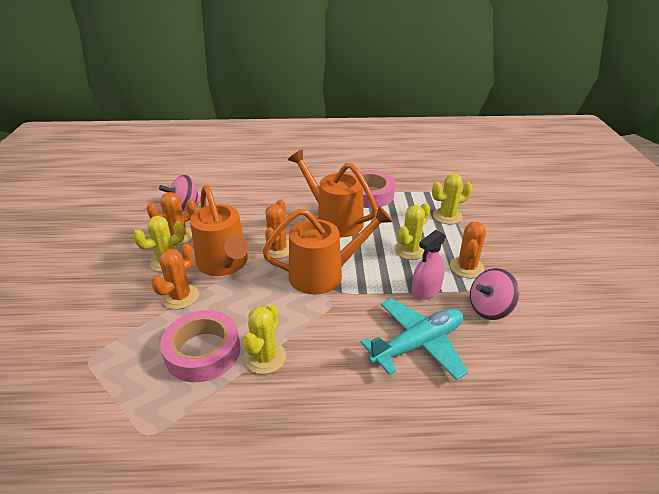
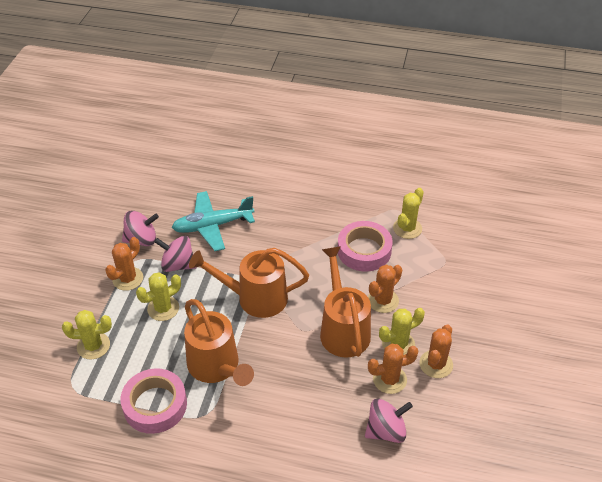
camera: 165 degrees left, 10 degrees up
(265, 358) = (321, 238): yellow cactus -> yellow cactus (407, 228)
(278, 249) = (288, 338): orange cactus -> orange cactus (436, 364)
(426, 290) = (178, 265): pink spray bottle -> pink spinning top

